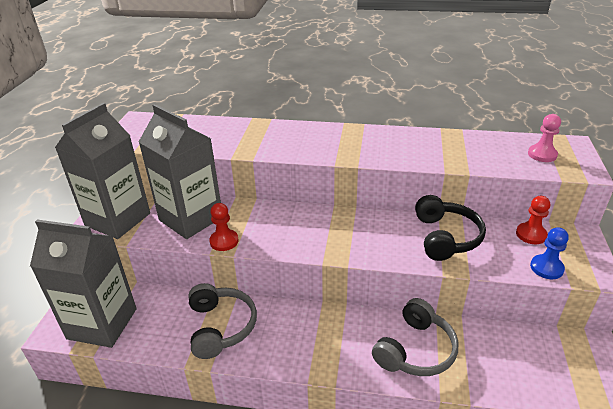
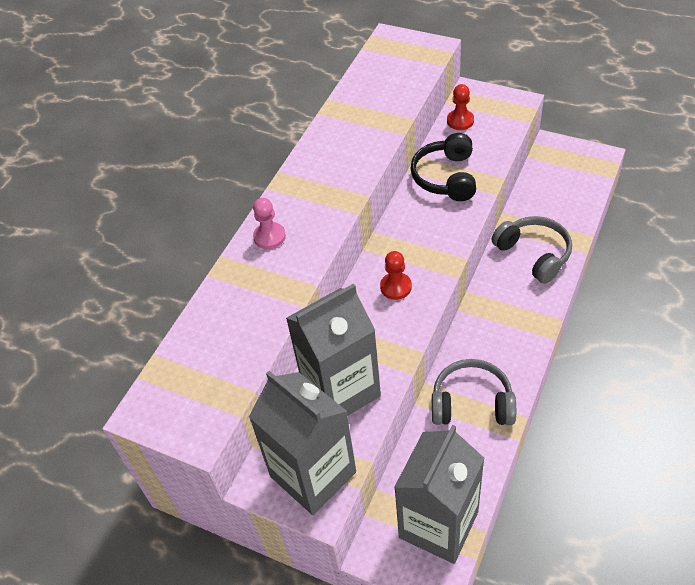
camera: 70 degrees left, 15 degrees up
(224, 241) = (395, 358): red pawn -> red pawn (396, 287)
(445, 237) = (446, 177): black headphones -> black headphones turned 105 degrees counterclockwise
(542, 154) = (399, 62): pink pawn -> pink pawn (269, 237)
(546, 268) = (504, 127): blue pawn -> none

